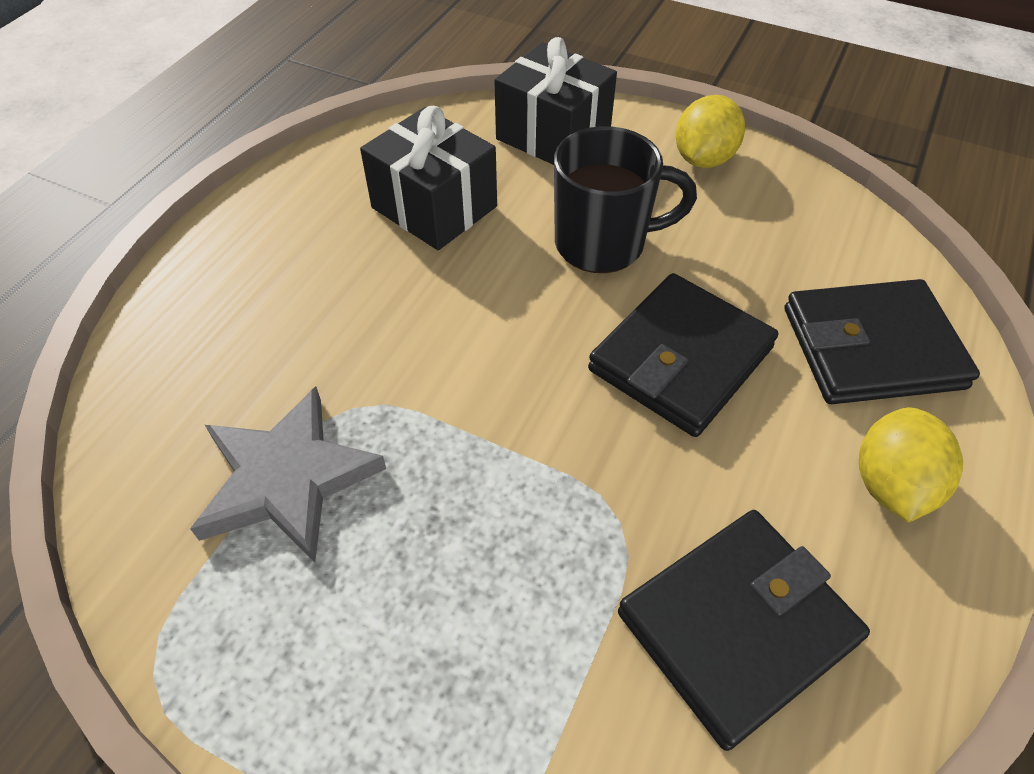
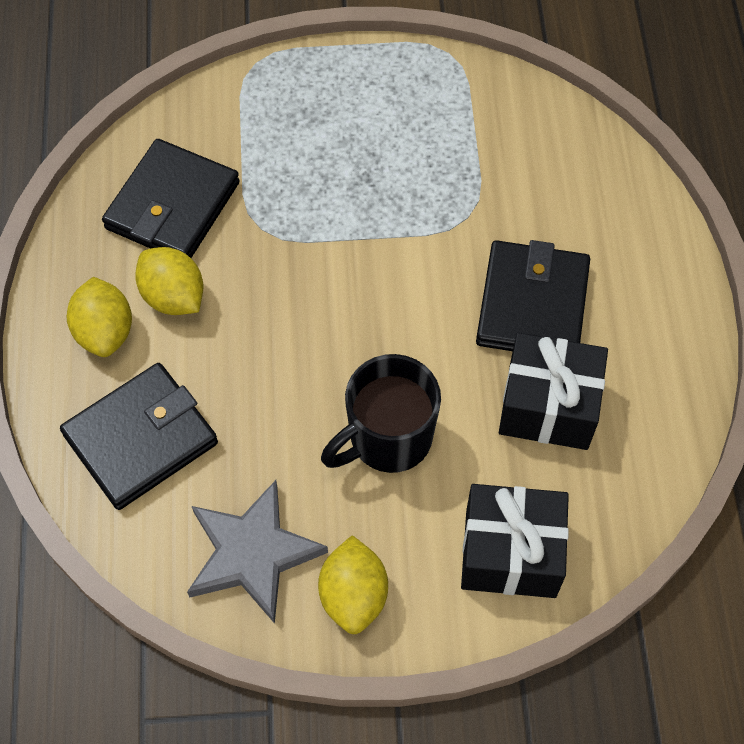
camera: 150 degrees right, 10 degrees up
(287, 478) = (468, 160): grey star -> grey star (252, 553)
(681, 359) = (276, 358): black wallet -> black wallet (532, 304)
(781, 487) = (173, 296): none -> yellow lemon

